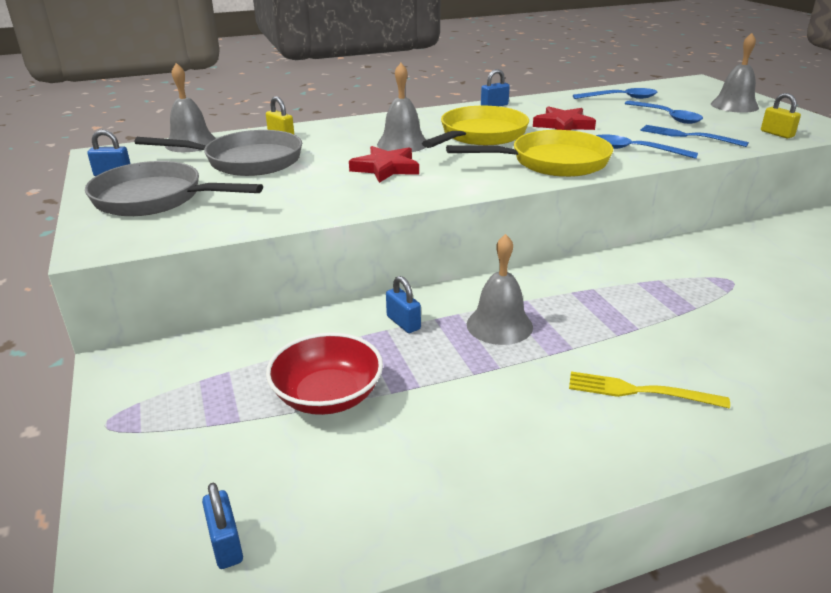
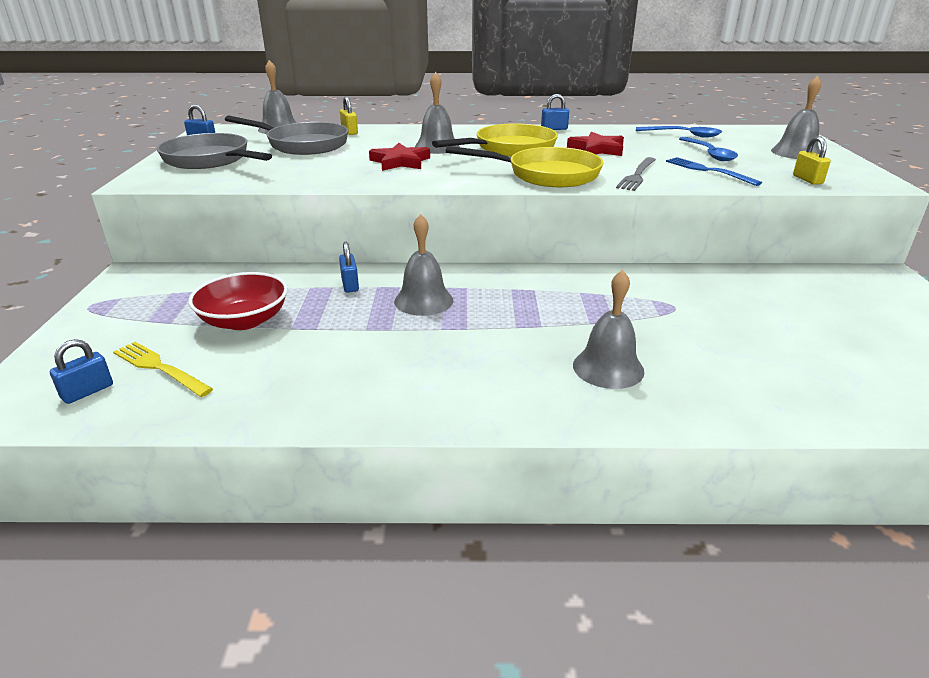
camera: 20 degrees right, 0 degrees up
(226, 544) = (87, 391): blue padlock -> blue padlock turned 45 degrees clockwise
(634, 150) = (637, 175): blue spoon -> grey fork
(639, 391) = (488, 370): yellow fork -> yellow fork (159, 368)
(740, 360) = (608, 368): none -> grey bell

